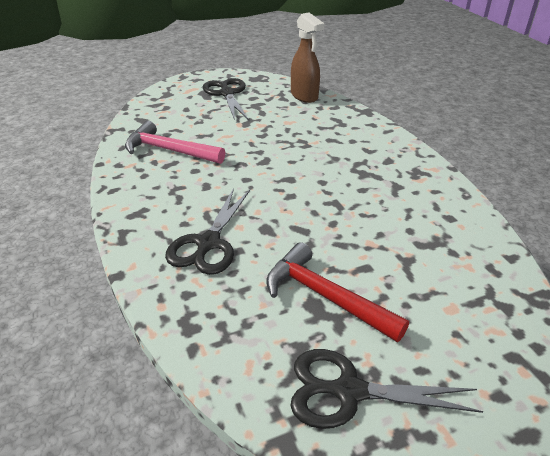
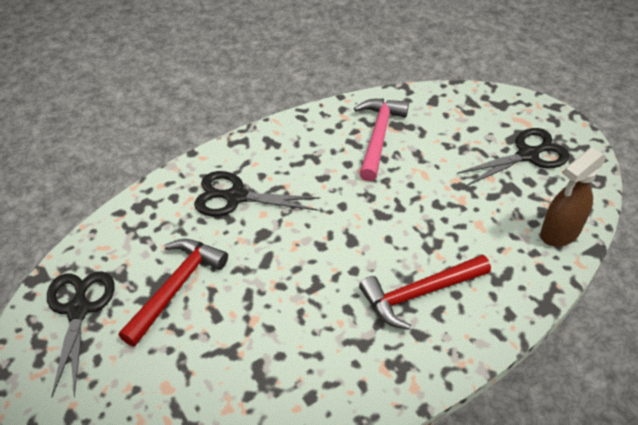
camera: 80 degrees right, 10 degrees up
(350, 155) = (419, 294): none -> red hammer

